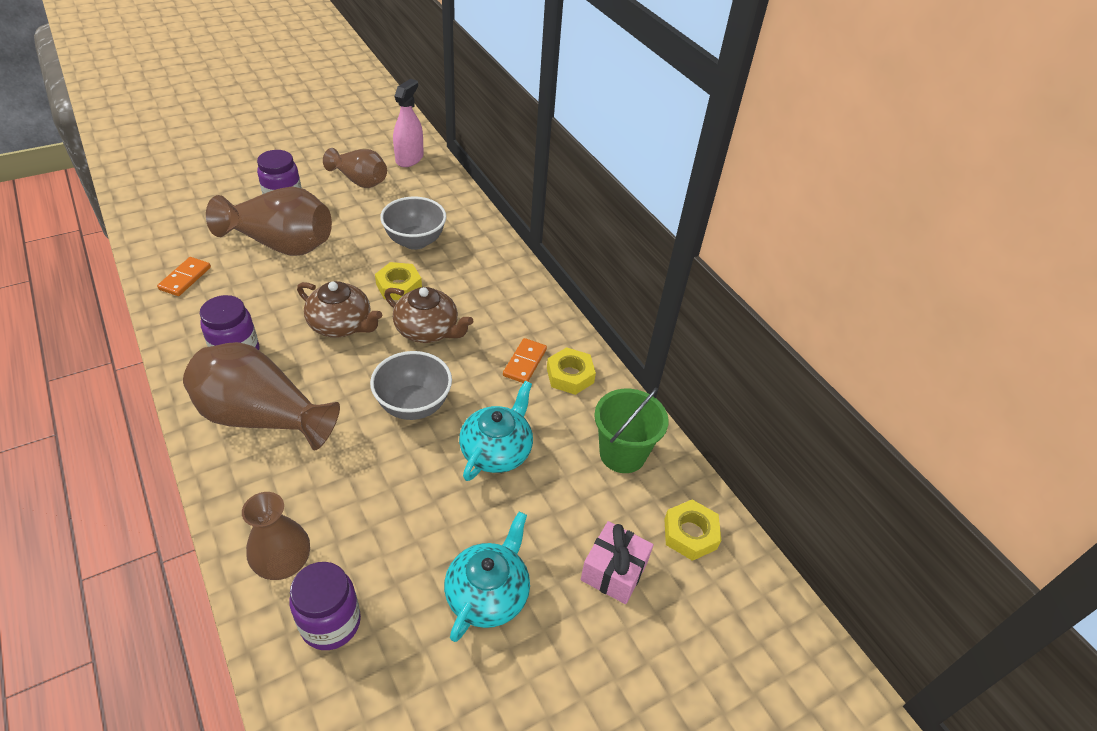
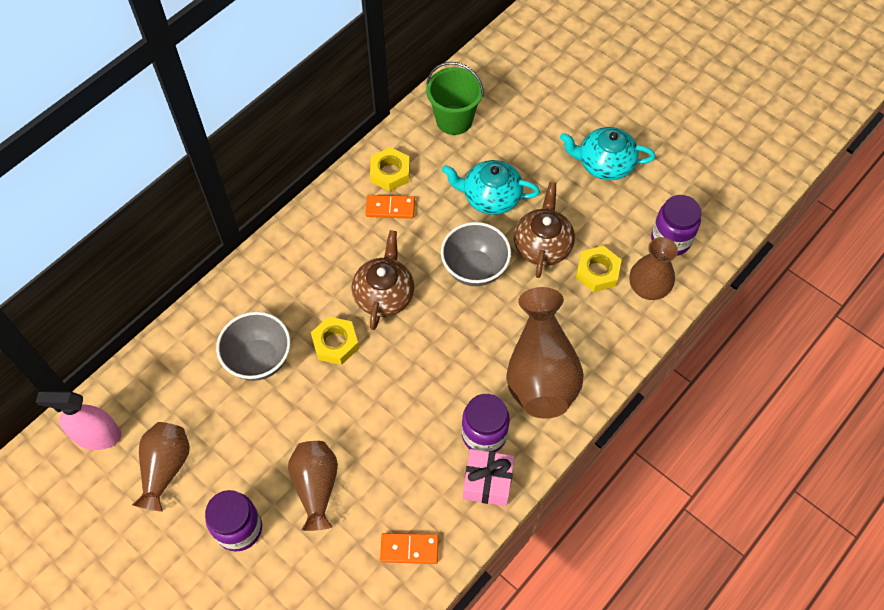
camera: 105 degrees left, 15 degrees up
(281, 244) = (316, 487): brown vase -> brown vase, size x0.63
(341, 325) = (409, 367): brown teapot -> brown teapot (542, 245)
(614, 571) = (552, 103): pink gift -> pink gift (487, 482)
(690, 534) = (502, 69): yellow nut -> yellow nut (597, 272)

